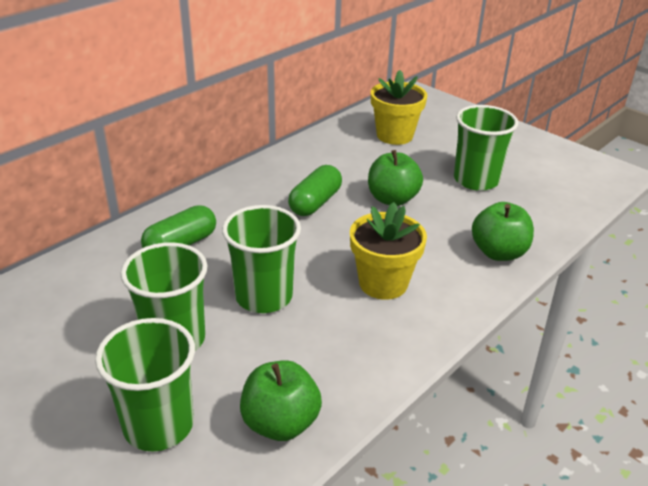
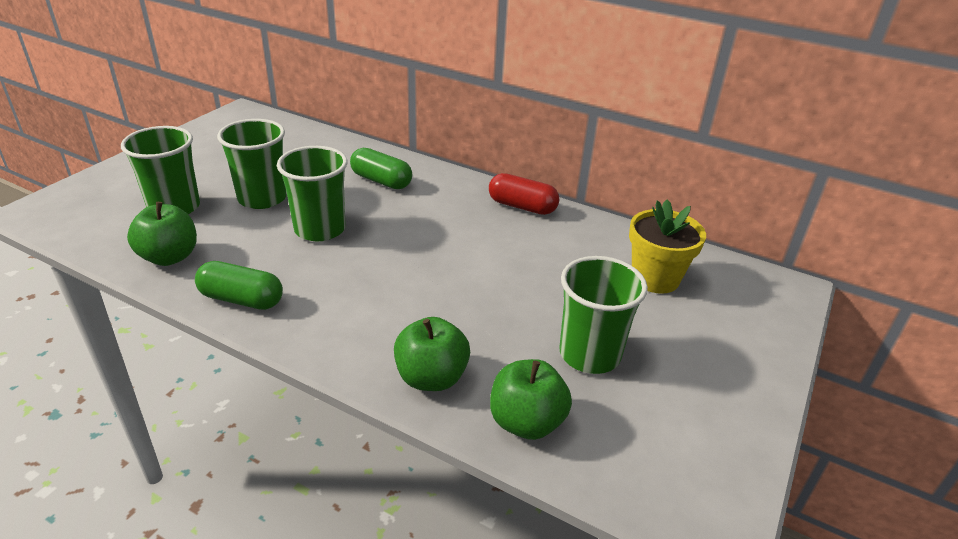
camera: 75 degrees right, 0 degrees up
(272, 170) = (522, 206): none -> red capsule
(315, 203) = (476, 238): green capsule -> green capsule (242, 299)
(383, 283) = (352, 293): yellow flower pot -> none
(392, 199) = (508, 287): green apple -> green apple (526, 422)

